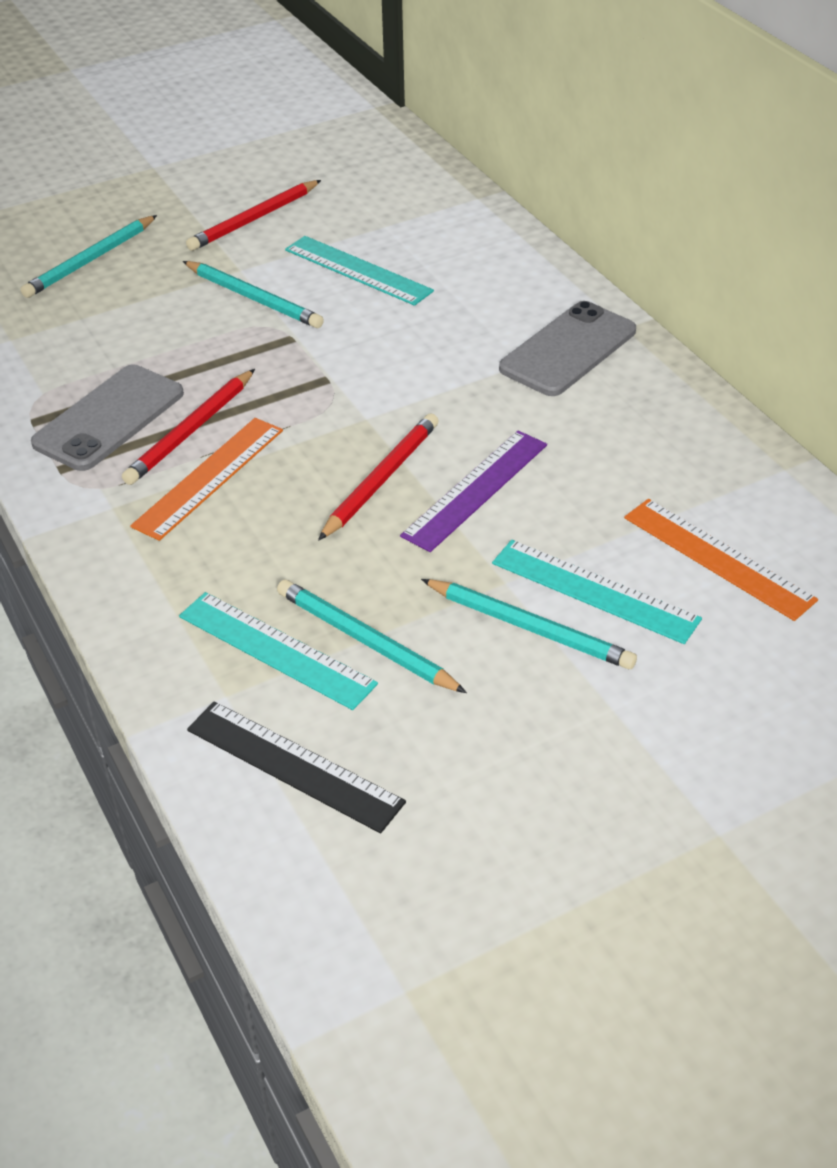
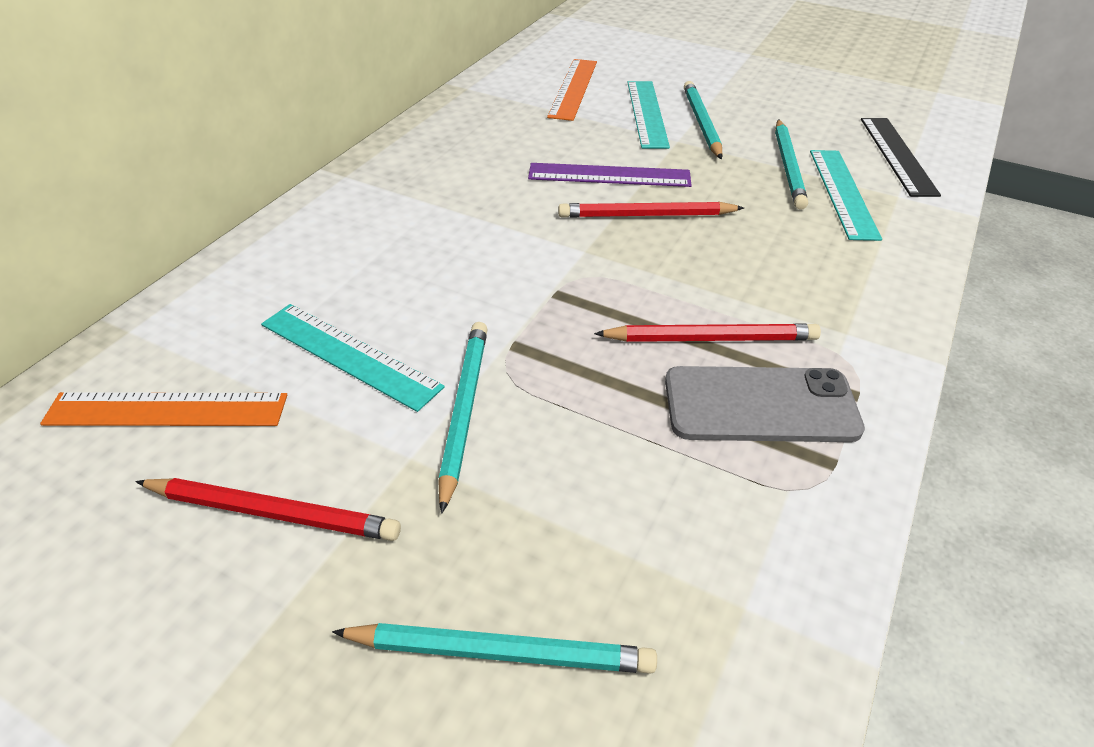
camera: 125 degrees left, 0 degrees up
(209, 477) = (748, 297): orange ruler -> orange ruler (167, 409)
(357, 270) = (349, 355): turquoise ruler -> turquoise ruler turned 60 degrees counterclockwise
(568, 350) = (399, 190): grey phone -> none

